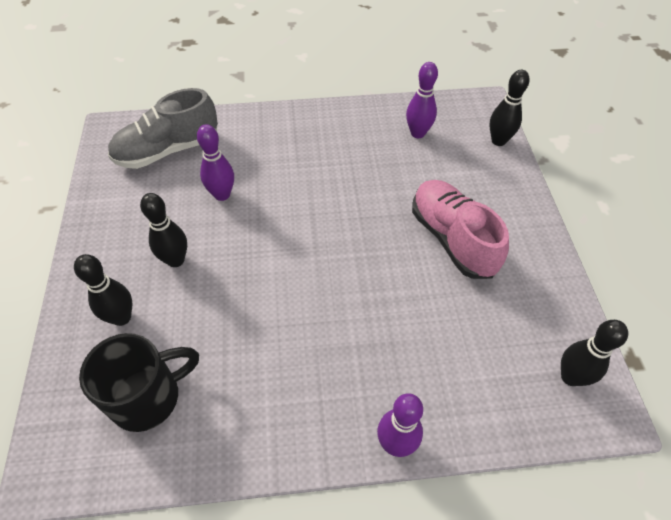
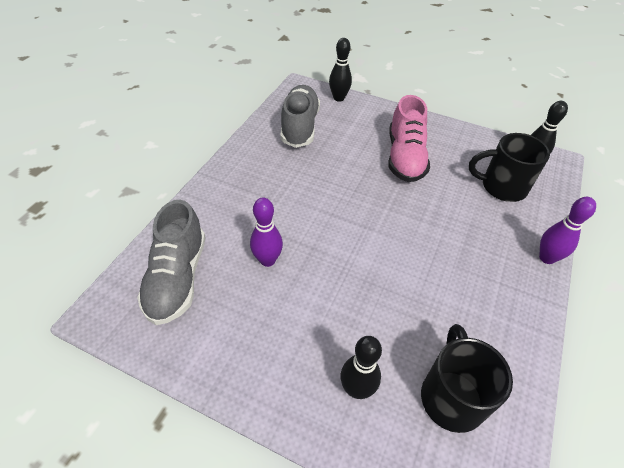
camera: 60 degrees left, 5 degrees down
(175, 260) = (318, 322): black bowling pin -> none
(417, 133) = (300, 127): purple bowling pin -> grey shoe
(452, 239) = (405, 157): pink shoe -> pink shoe turned 90 degrees counterclockwise
(487, 356) = (502, 187): none -> black mug

